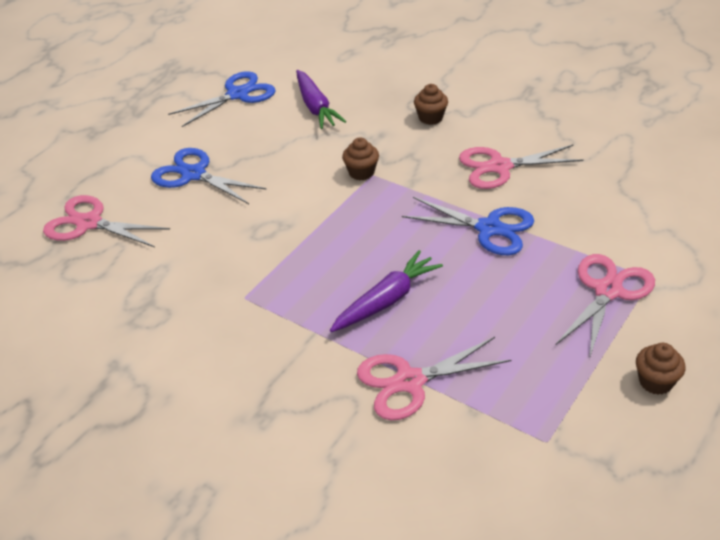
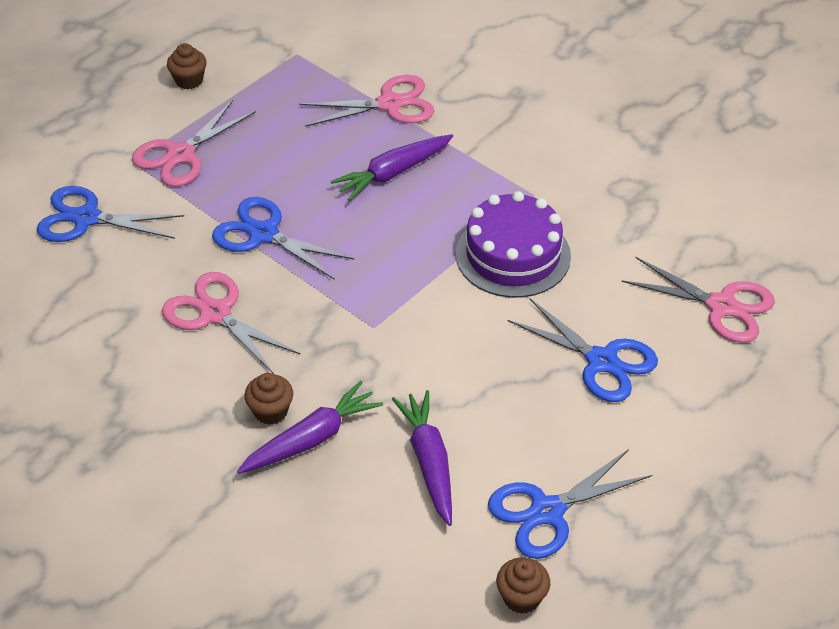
camera: 175 degrees left, 5 degrees up
(263, 240) = (513, 255): none -> purple cake
(361, 172) = (386, 331): brown cupcake -> brown cupcake (521, 597)
(397, 108) = (311, 439): none -> purple carrot
(499, 167) = (215, 313): pink scissors -> pink scissors turned 135 degrees counterclockwise
(655, 221) = (86, 218): none -> blue scissors

